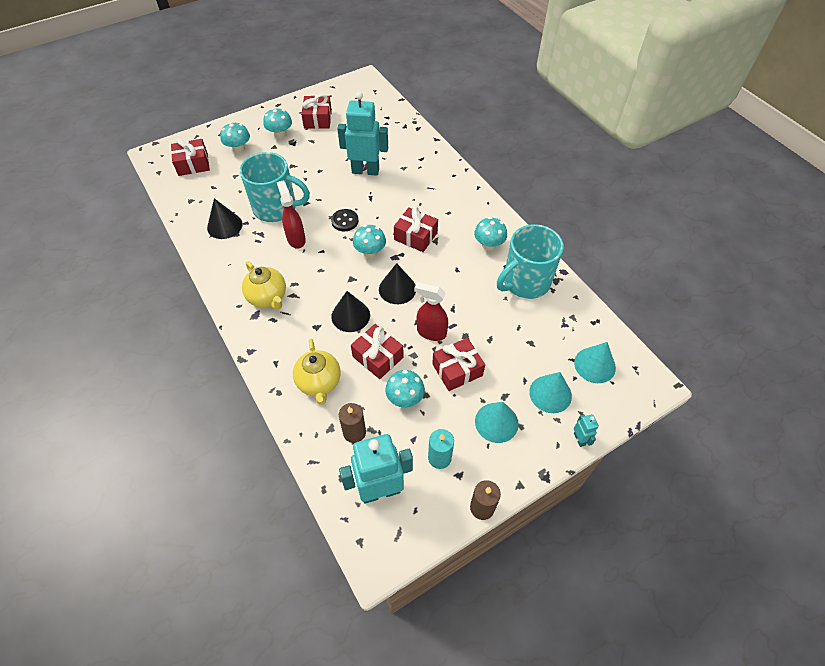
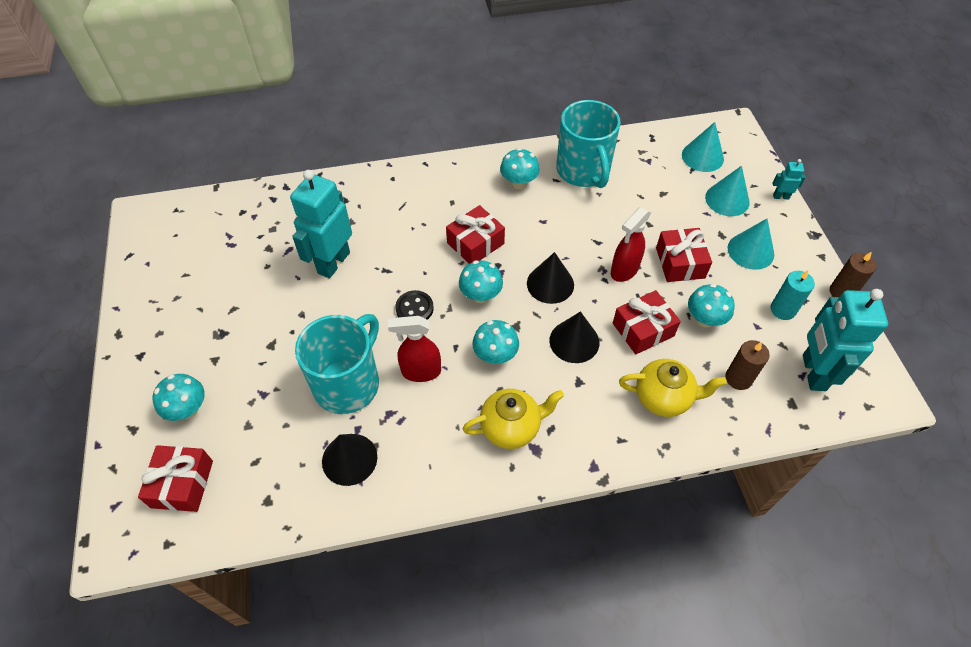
camera: 70 degrees left, 0 degrees up
(280, 134) = (192, 345): turquoise mushroom -> turquoise mushroom (495, 355)
(318, 119) = (190, 290): red gift -> none

